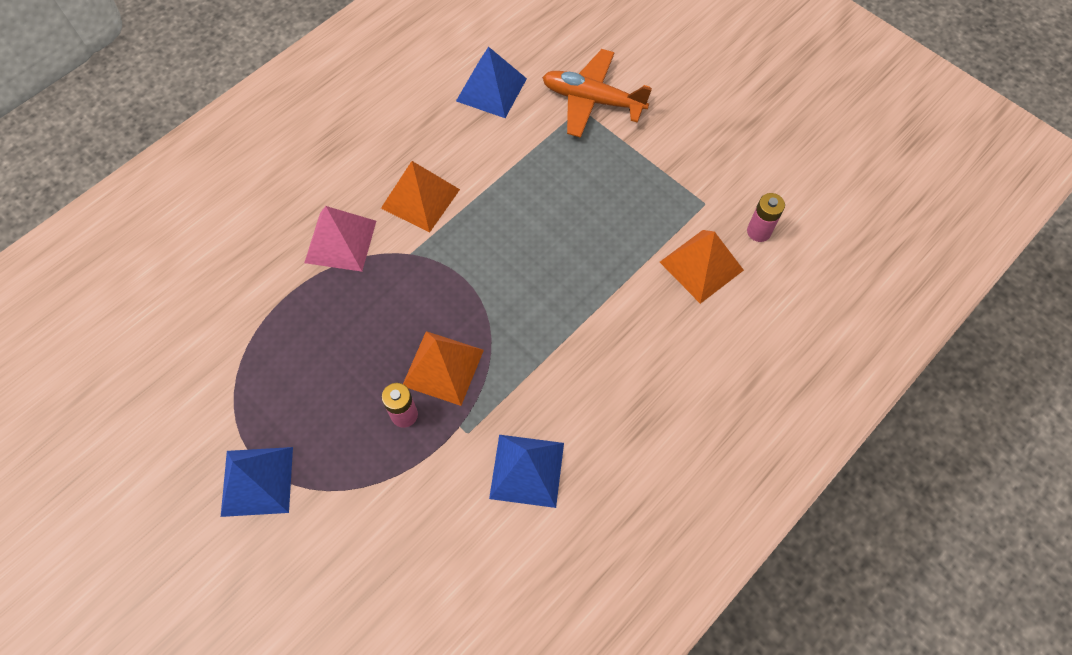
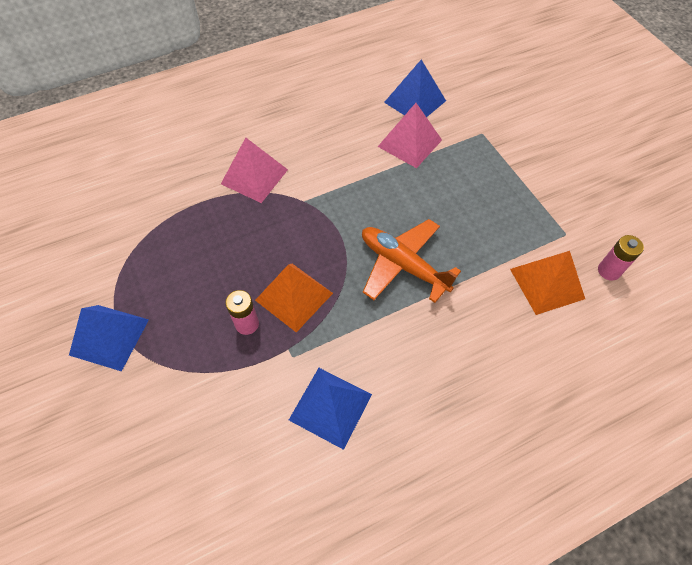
camera: 20 degrees right, 5 degrees down
(420, 198) = (328, 163): orange pyramid -> none
(504, 145) = (410, 143): none -> pink pyramid
(592, 100) = (494, 129): orange plane -> orange plane (403, 265)

